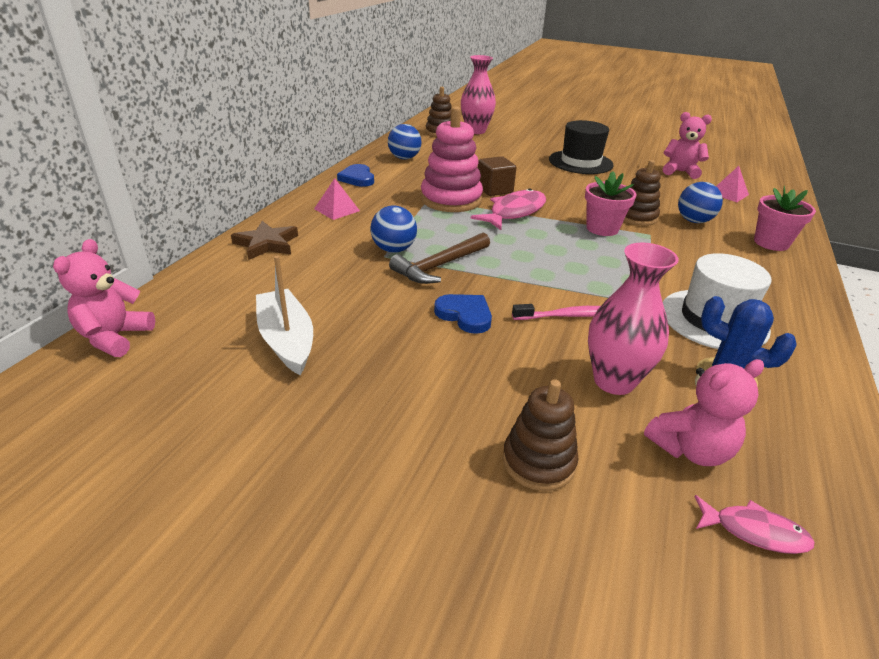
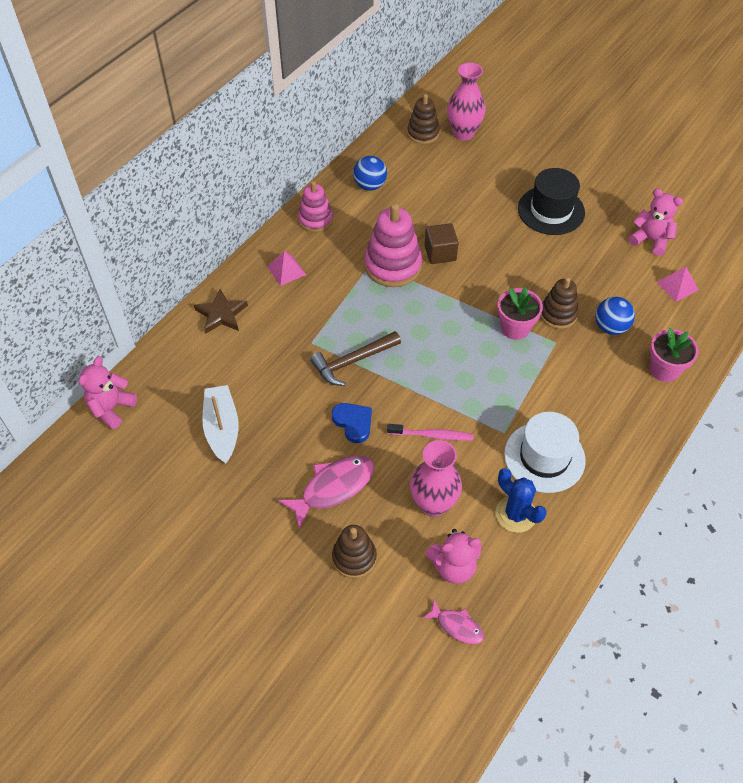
camera: 15 degrees right, 20 degrees up
(357, 178) = (315, 219): blue heart -> pink stacking toy
(394, 249) = (321, 335): blue ball -> none
(514, 212) = (444, 293): pink fish -> pink fish (333, 488)

